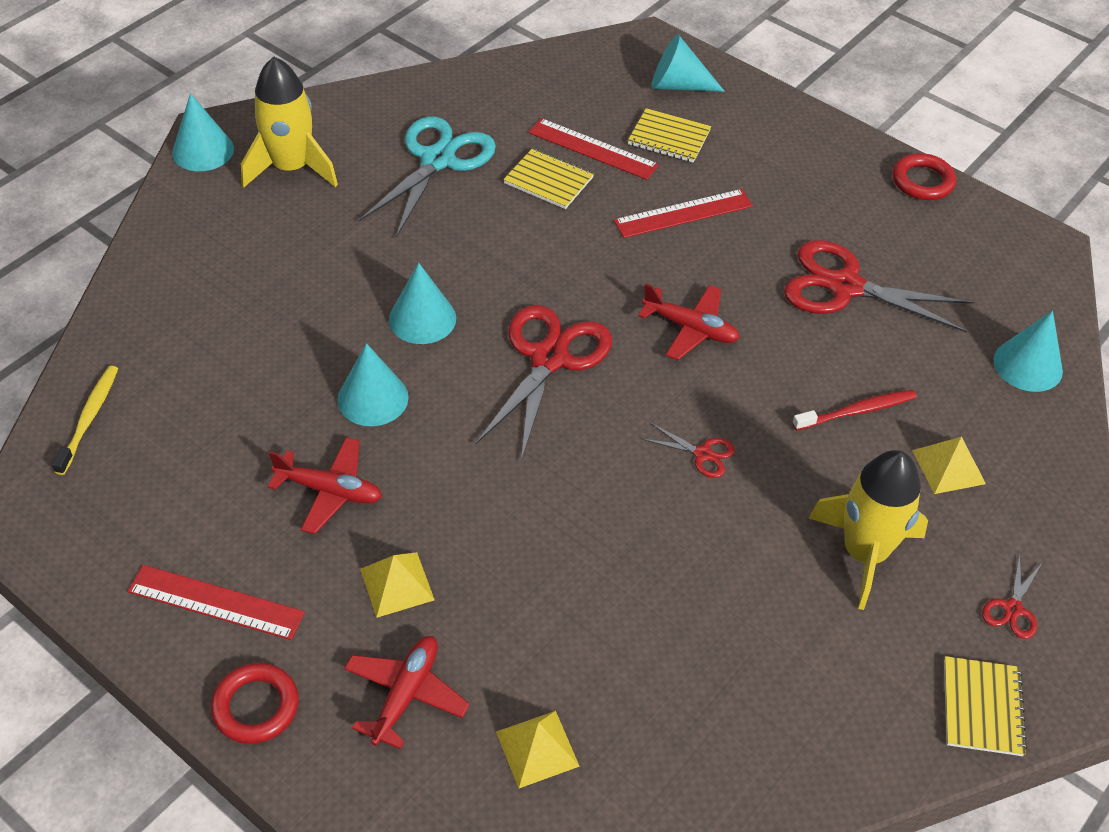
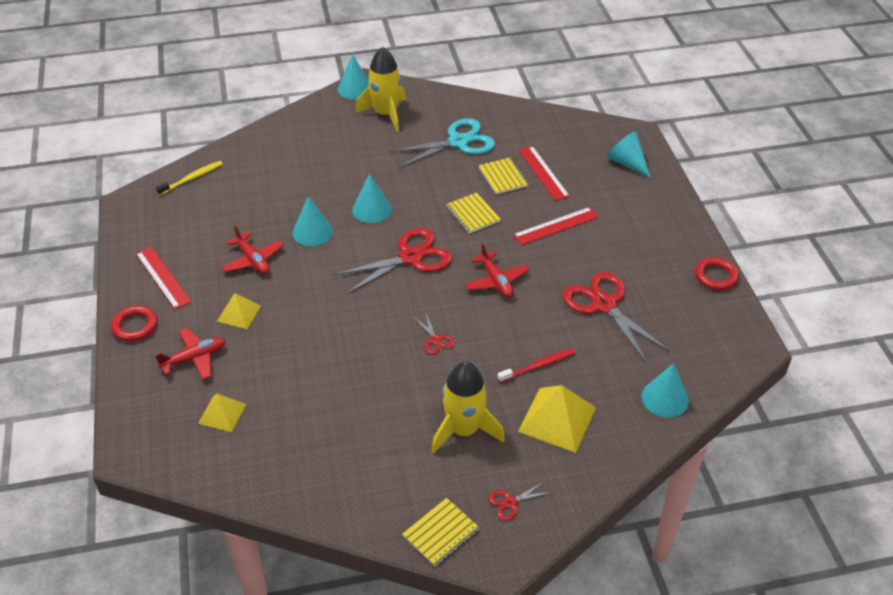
camera: 40 degrees right, 5 degrees down
(669, 137) = (591, 186): yellow notebook -> yellow notebook (473, 214)
(683, 213) = (556, 226): red ruler -> red ruler turned 45 degrees counterclockwise
(857, 411) = (538, 366): red toothbrush -> red toothbrush turned 45 degrees counterclockwise
(948, 467) = (557, 419): yellow pyramid -> yellow pyramid, size x1.67

